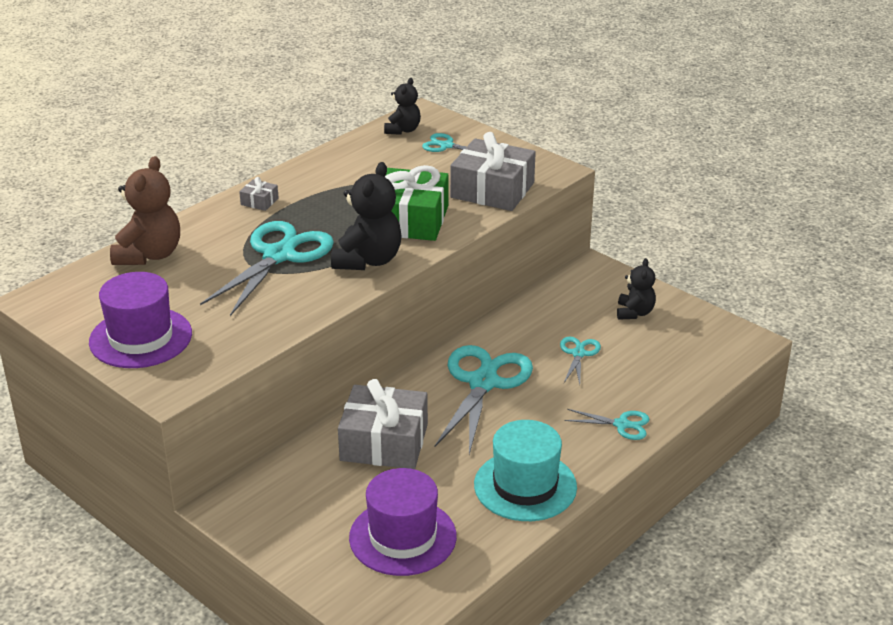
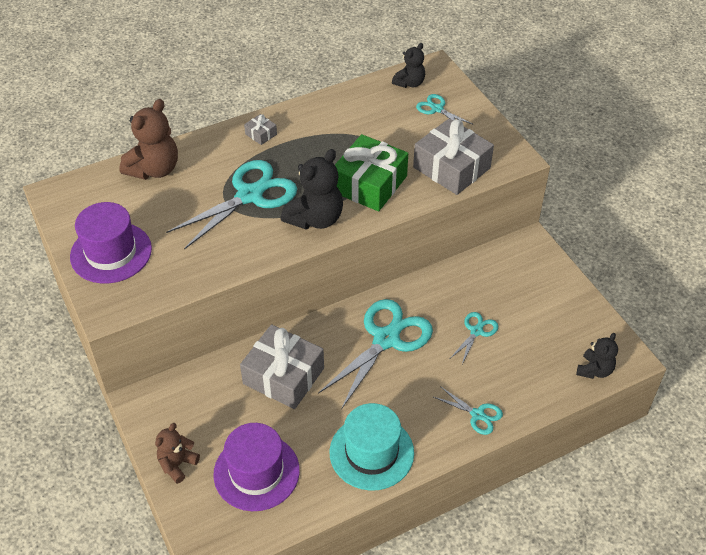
camera: 20 degrees right, 15 degrees up
(303, 554) = (177, 464): none -> brown teddy bear
(634, 313) = (543, 301): black teddy bear -> black teddy bear (594, 370)

